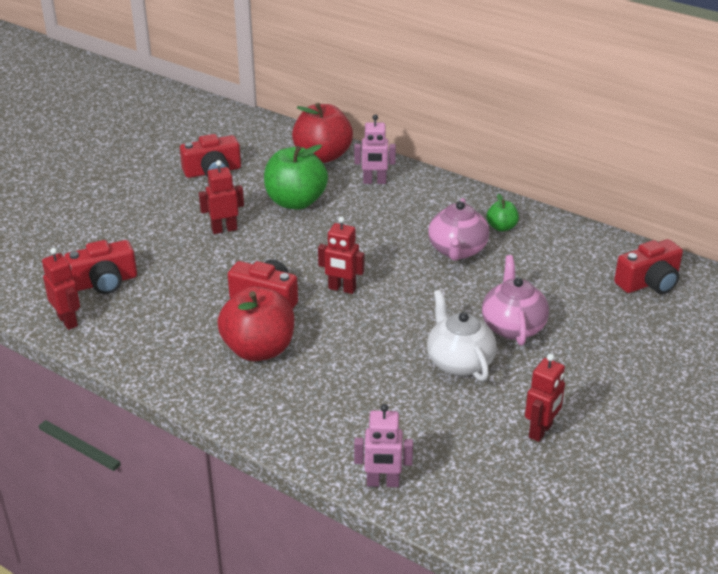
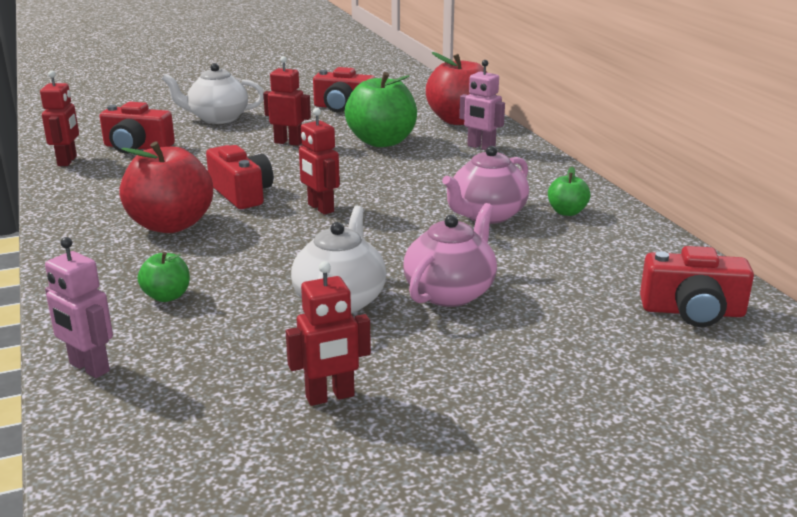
camera: 35 degrees right, 10 degrees down
(122, 222) = (217, 118): none -> white teapot
(349, 409) = (167, 296): none -> green apple

